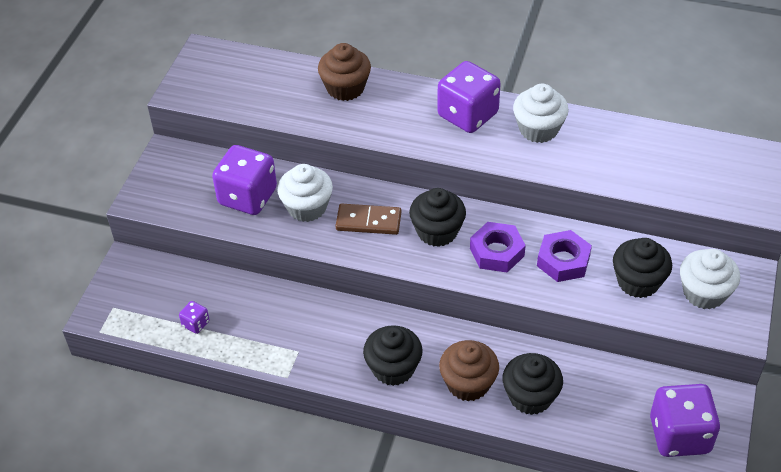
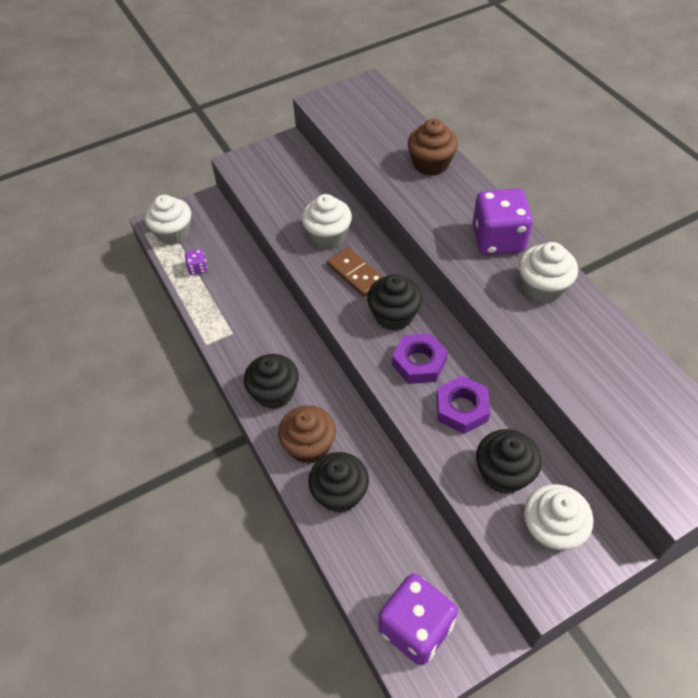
camera: 45 degrees right, 5 degrees up
(129, 311) = (173, 233): none -> white cupcake
(247, 197) = (300, 203): purple dice -> none

